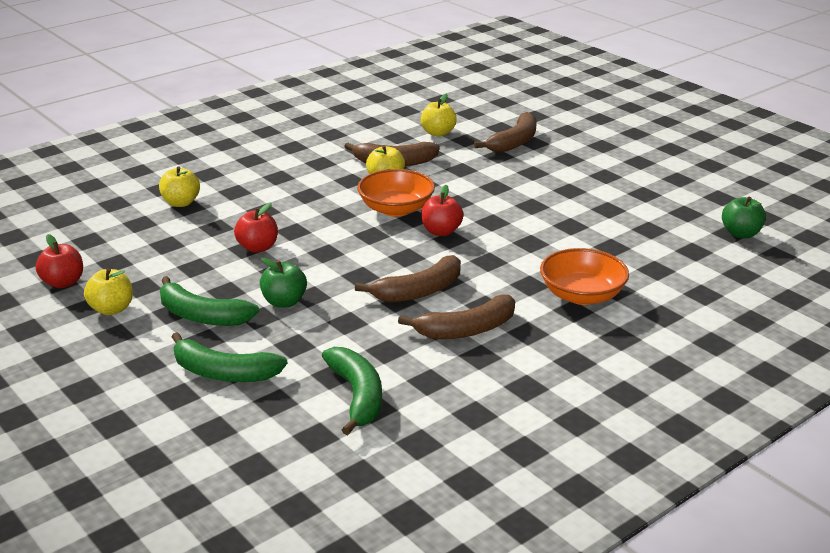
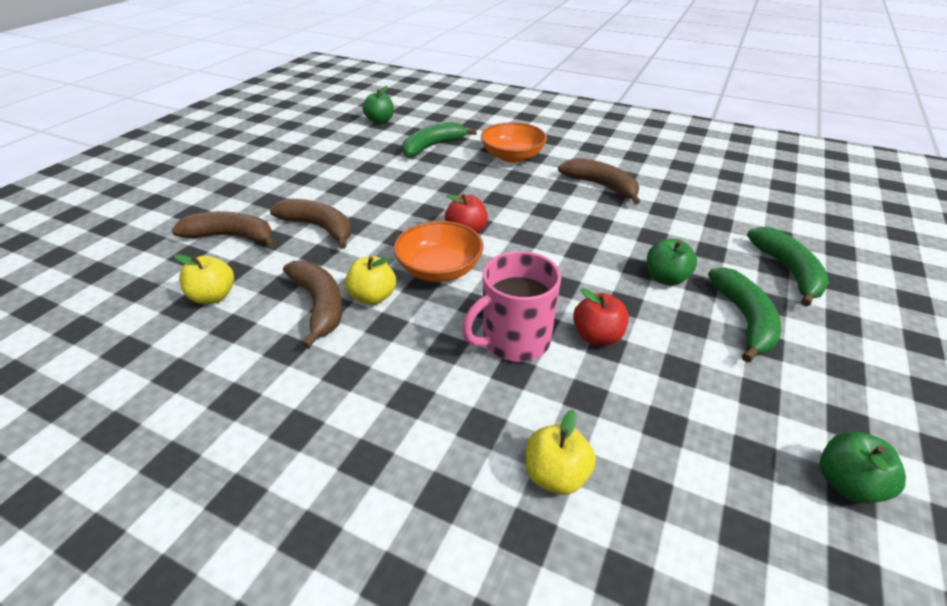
camera: 115 degrees left, 10 degrees up
(63, 283) = (847, 483): red apple -> green apple
(112, 309) = (821, 395): yellow apple -> none
(288, 217) = (514, 340): none -> pink mug
(357, 396) = (724, 206): green banana -> green banana (433, 146)
(419, 291) = (574, 217): brown banana -> brown banana (319, 228)

